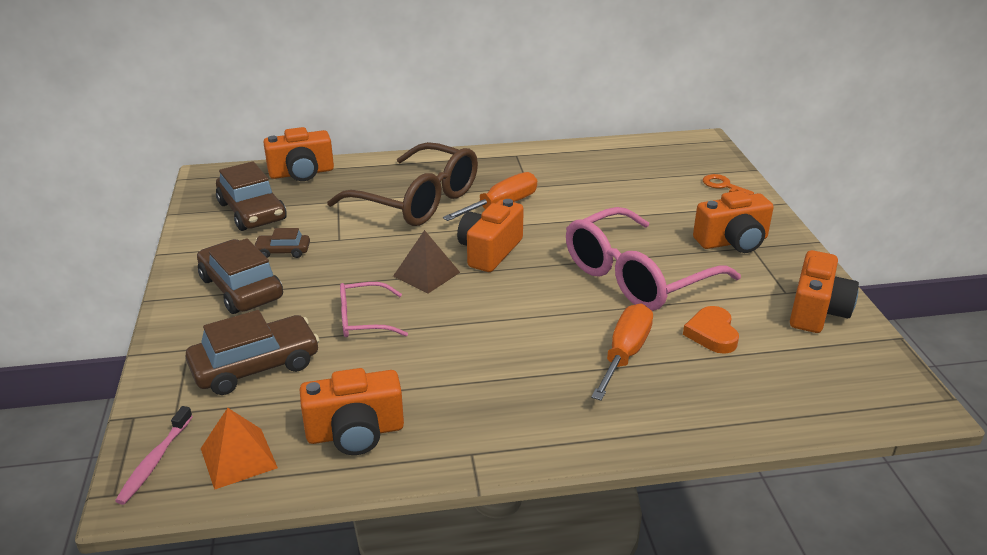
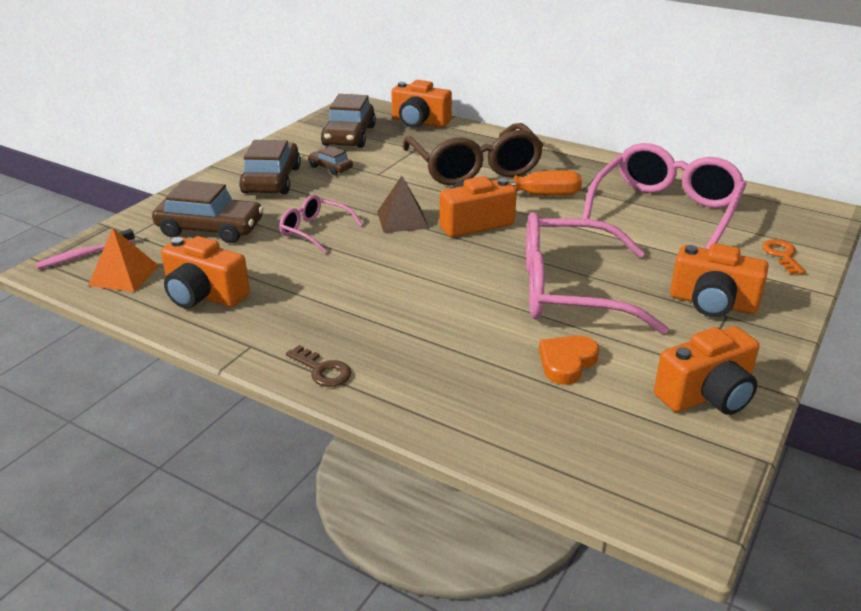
camera: 40 degrees right, 0 degrees up
(561, 439) = (322, 370): none -> brown key
(609, 181) = (665, 211): none -> pink glasses
(625, 354) = (465, 340): orange screwdriver -> none

